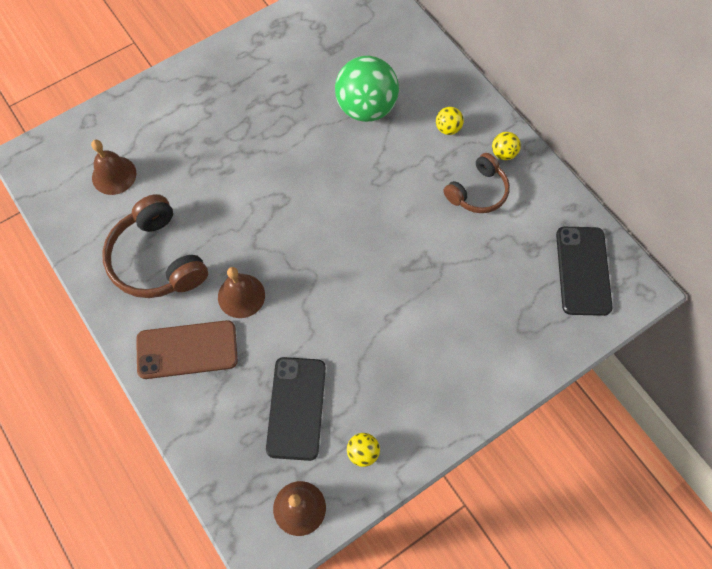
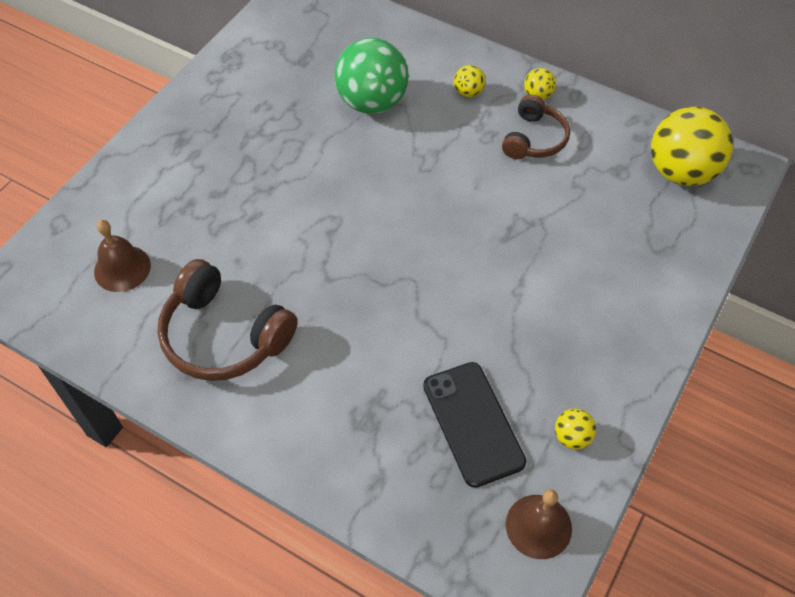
camera: 25 degrees left, 10 degrees down
(187, 350) = (313, 416): brown phone -> none
(241, 295) = (343, 334): brown bell -> none
(583, 270) = (681, 172): black phone -> yellow ball

